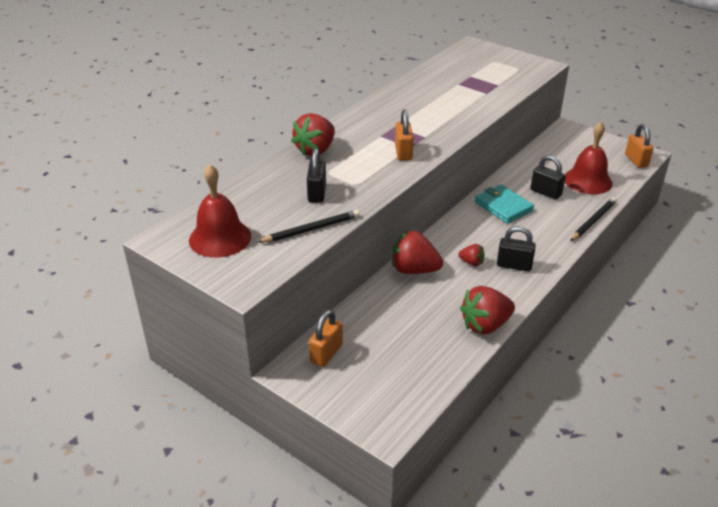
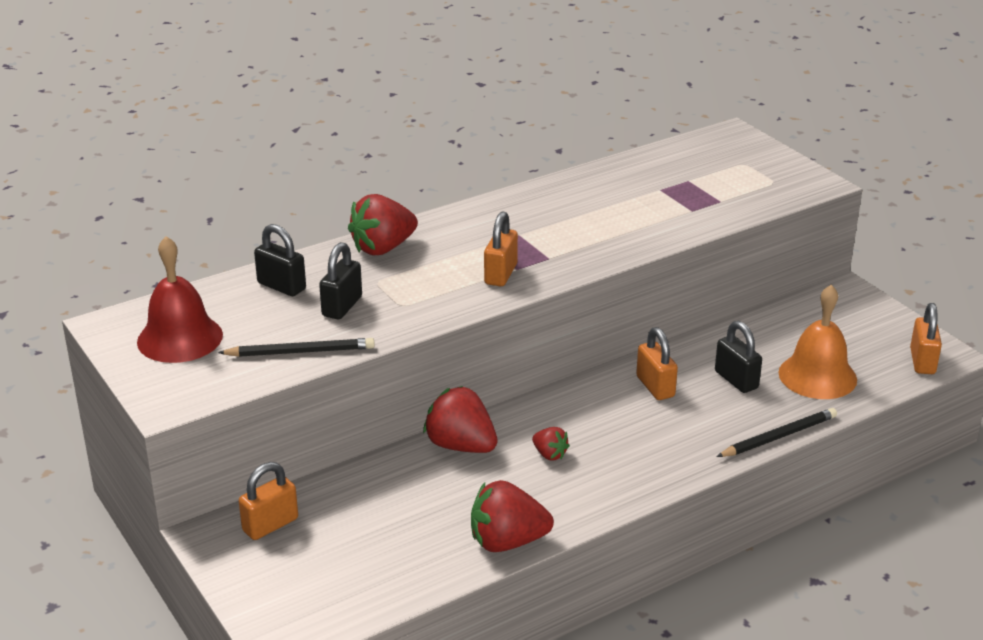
camera: 20 degrees right, 5 degrees down
(503, 206) = (655, 387): turquoise wallet -> orange padlock
(514, 265) = (608, 472): black padlock -> black padlock (281, 286)
(588, 180) = (817, 376): red bell -> orange bell

